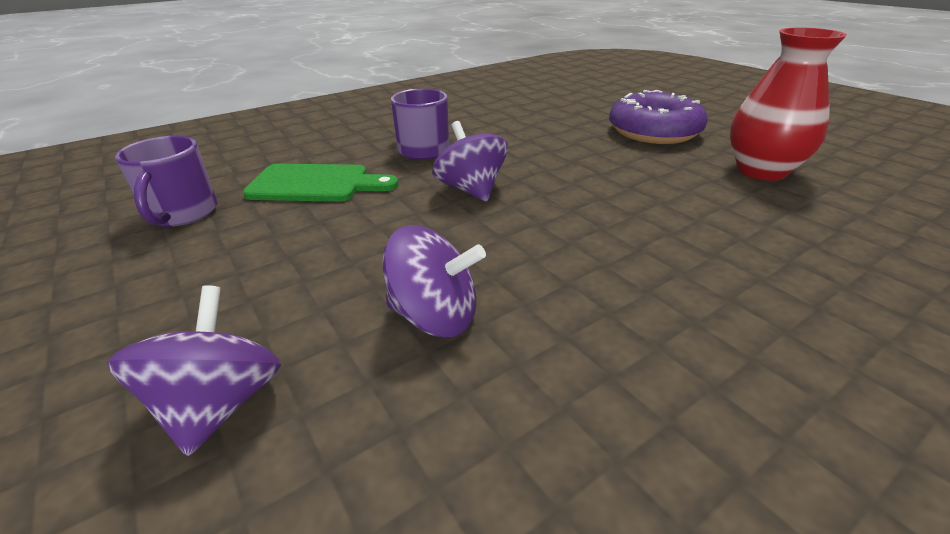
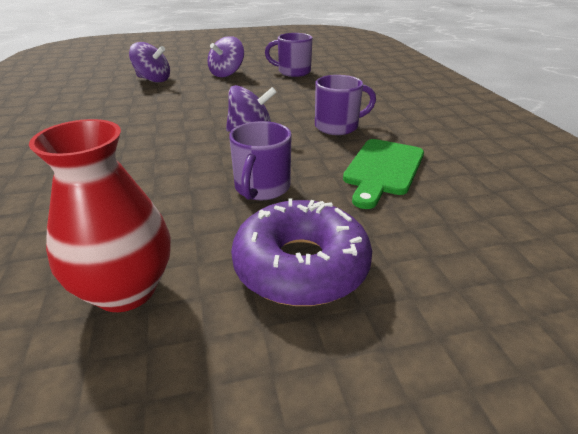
camera: 110 degrees right, 0 degrees up
(315, 184) = (303, 95): green cutting board -> green cutting board (383, 169)
(435, 316) = (147, 107): purple spinning top -> purple spinning top (227, 74)
(585, 159) = (261, 188): none -> purple mug

